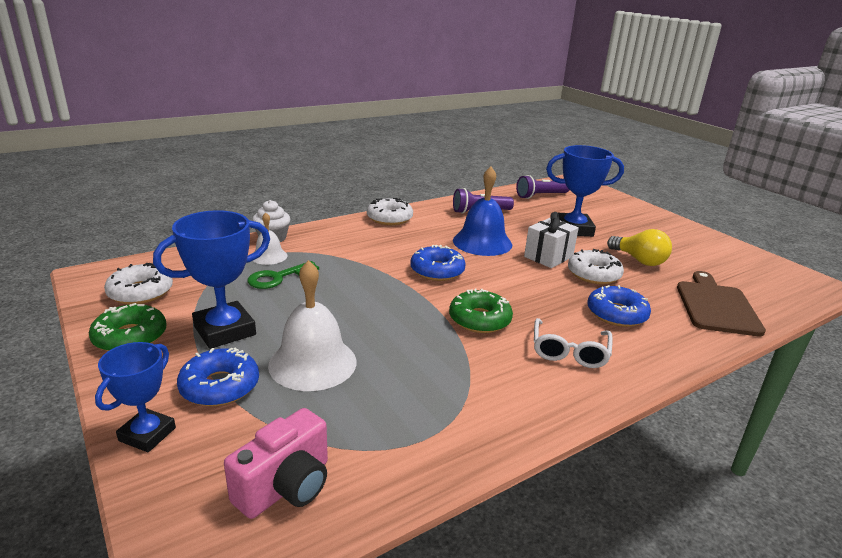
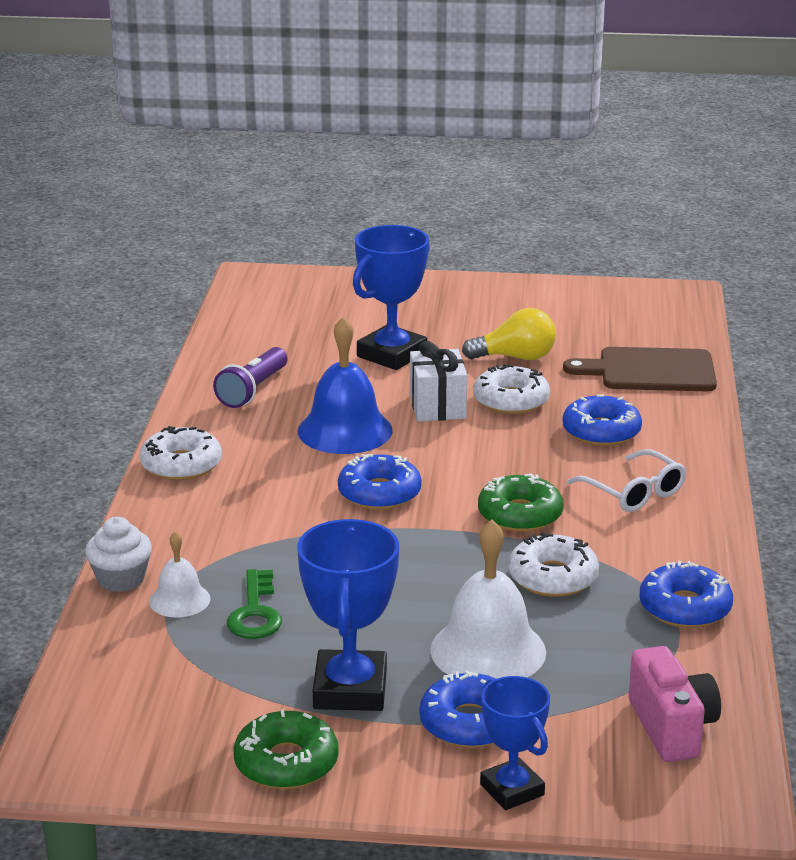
camera: 50 degrees left, 0 degrees up
(140, 292) = (165, 731): white donut -> white donut (553, 577)
(458, 429) = (685, 607): none -> blue donut
(540, 196) = (266, 325): purple flashlight -> none
(716, 306) = (650, 371): brown cutting board -> brown cutting board turned 45 degrees counterclockwise

